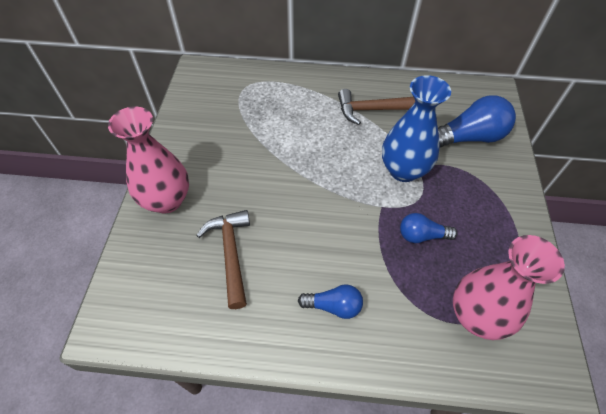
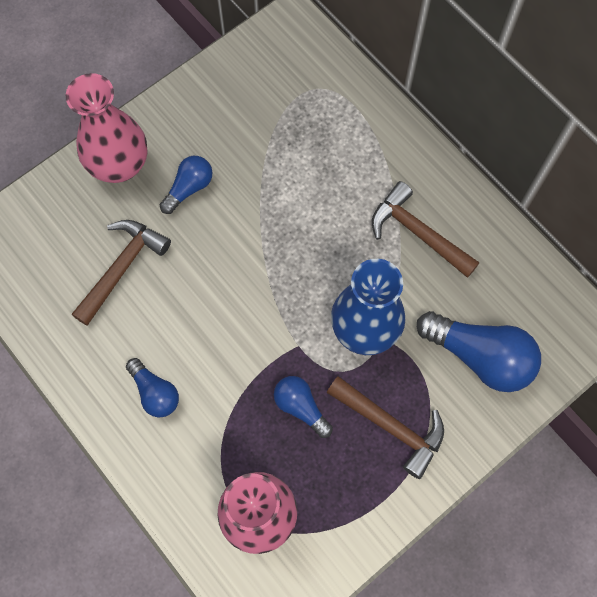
camera: 45 degrees right, 15 degrees up
(226, 180) = (189, 188): none -> blue light bulb
(475, 203) = (391, 426): none -> brown hammer

